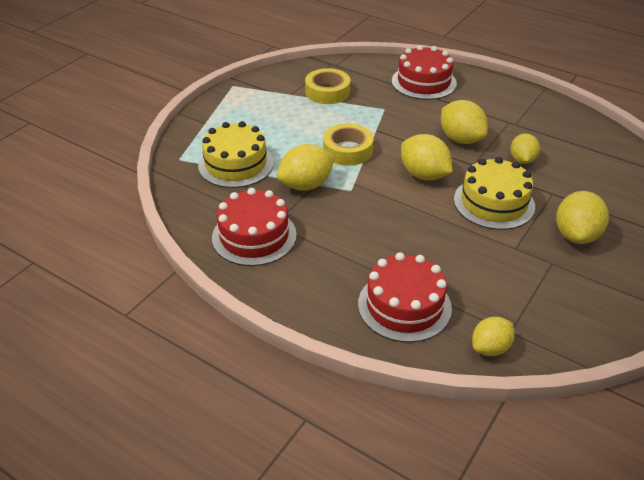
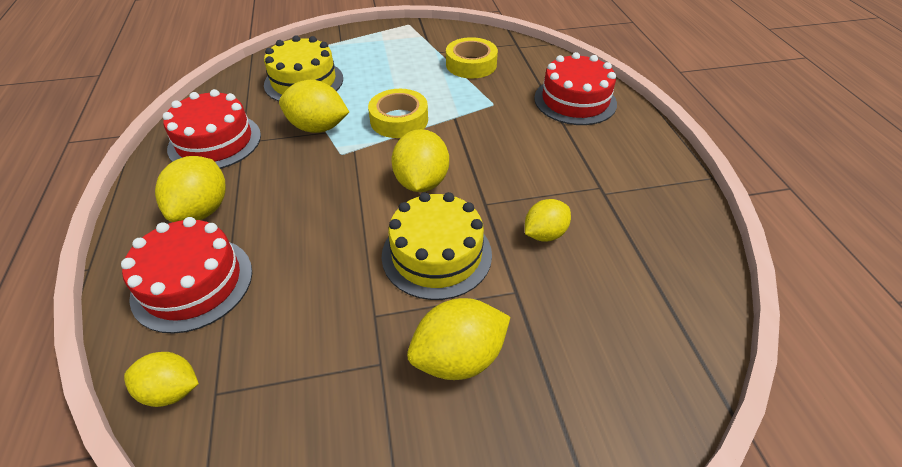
camera: 45 degrees right, 5 degrees up
(461, 139) = (516, 172): yellow lemon -> yellow lemon (202, 210)

